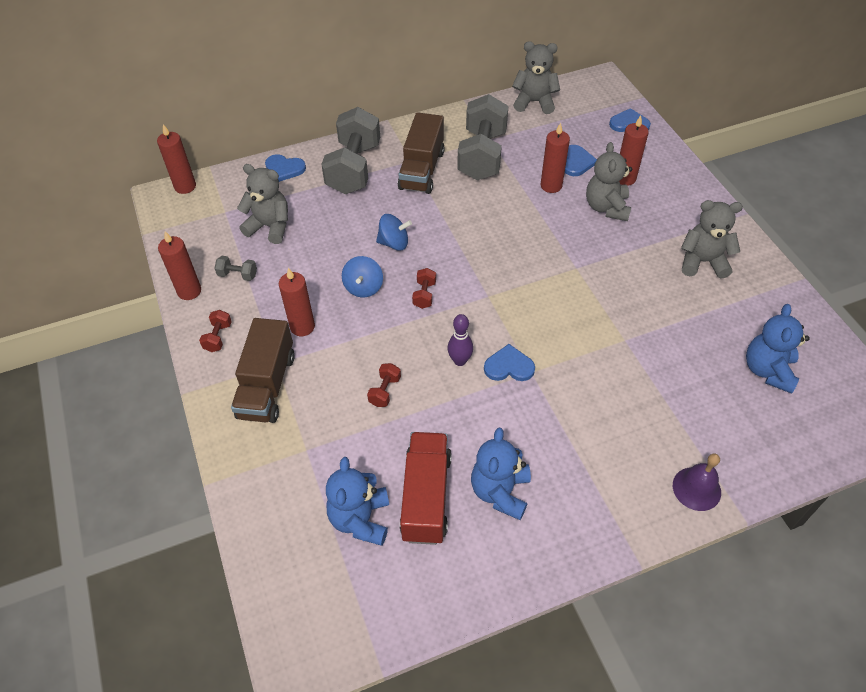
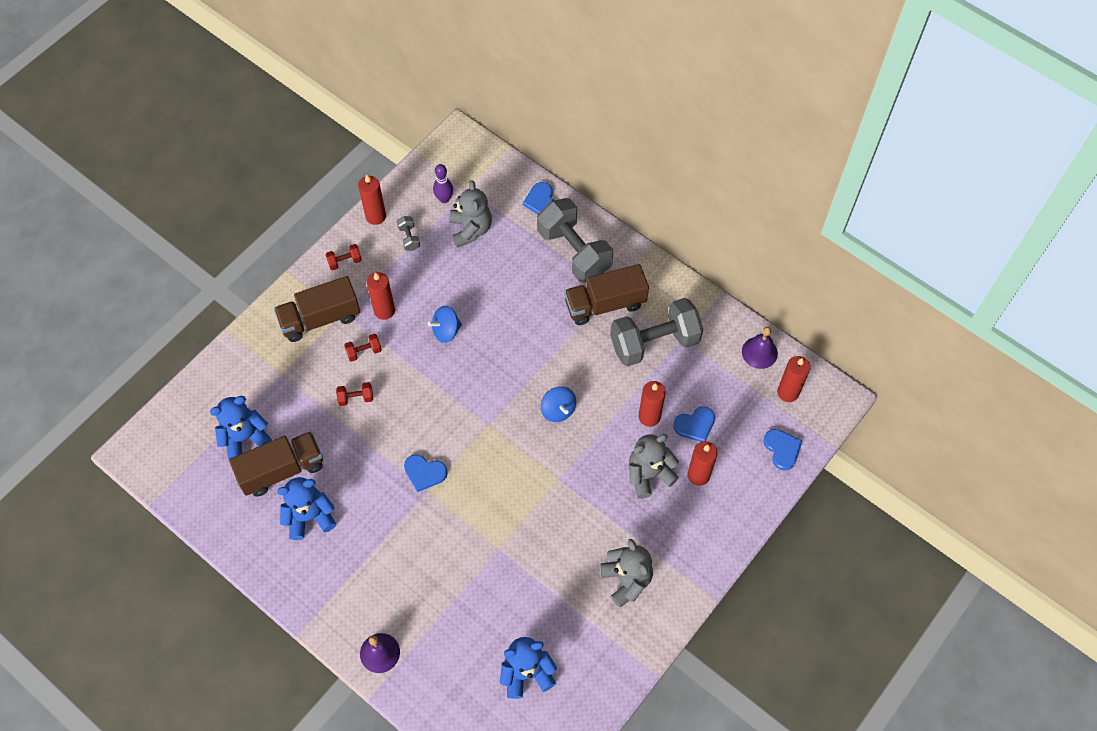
camera: 60 degrees right, 10 degrees up
(185, 186) = (478, 145): red candle -> red candle (788, 392)
(354, 168) = (574, 252): grey dumbbell -> grey dumbbell turned 75 degrees clockwise
(394, 243) = (505, 328): blue spinning top -> blue spinning top (558, 410)
(424, 295) = (463, 378): red dumbbell -> red dumbbell (364, 351)
(426, 497) = (282, 470): red truck -> brown truck
(460, 361) = (411, 435): purple bowling pin -> purple bowling pin (444, 199)
(509, 366) = (424, 473): blue heart -> blue heart turned 135 degrees clockwise
(534, 102) = (759, 352): grey teddy bear -> purple bell

